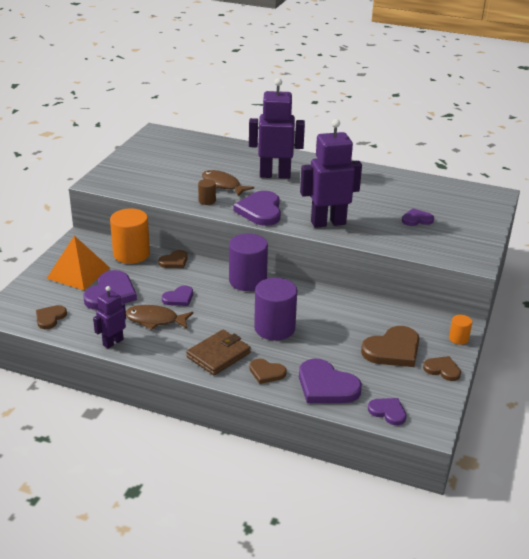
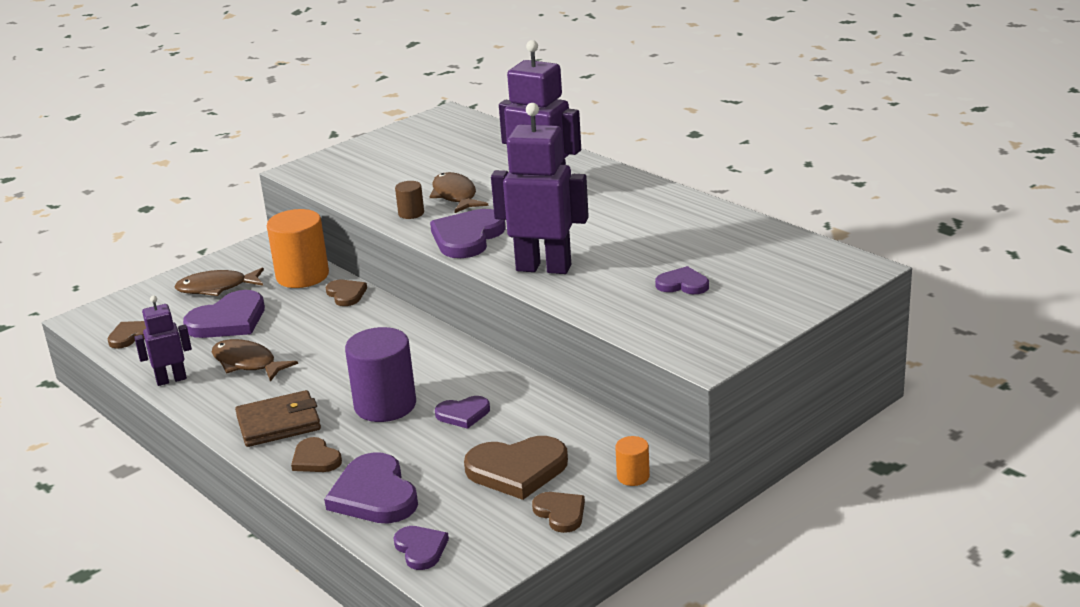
camera: 30 degrees right, 5 degrees down
(78, 273) = (216, 288): orange pyramid -> brown fish
(174, 261) = (346, 294): brown heart -> brown heart turned 105 degrees counterclockwise
(179, 298) = (304, 342): purple heart -> purple heart (463, 414)
(247, 281) = (414, 337): purple cylinder -> none

